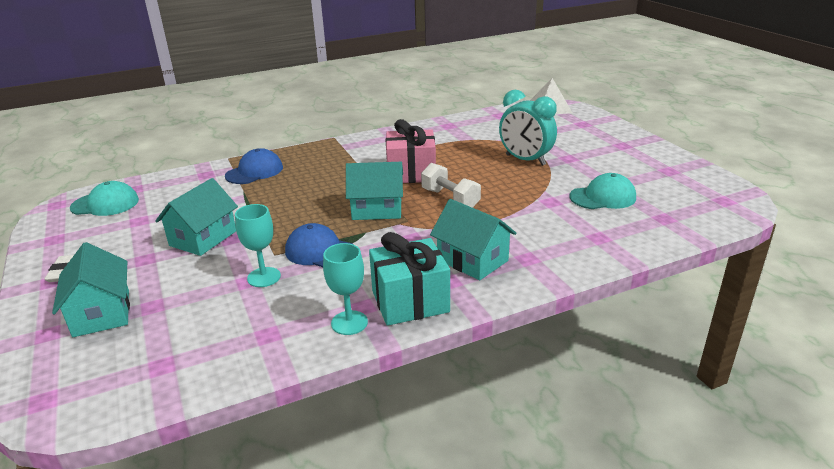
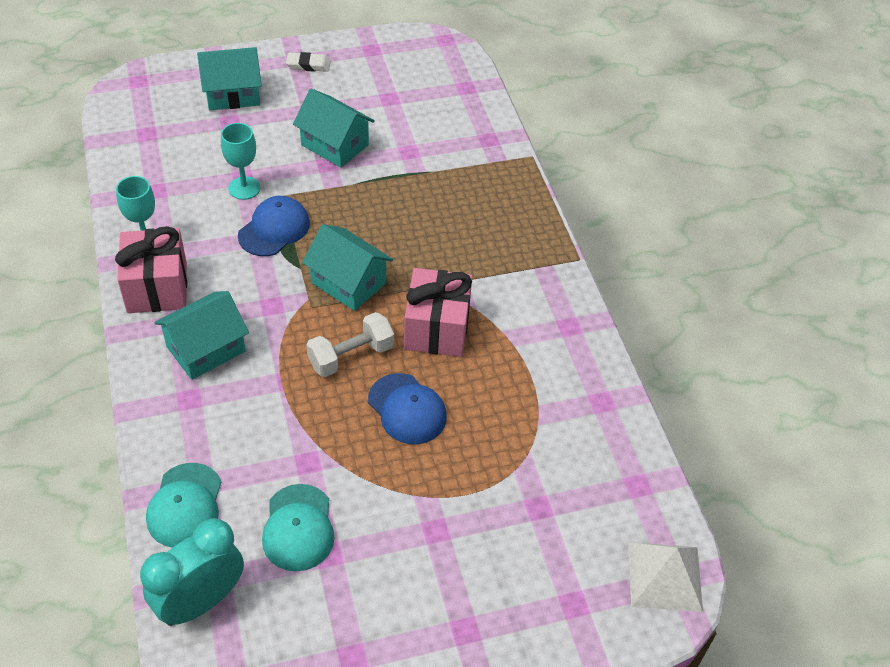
camera: 95 degrees right, 20 degrees up
(105, 204) = (435, 71): turquoise cap -> turquoise cap (185, 505)
(254, 172) = (484, 180): blue cap -> blue cap (407, 409)
(377, 209) = (348, 283): turquoise house -> turquoise house turned 60 degrees counterclockwise
(410, 301) = (157, 287): turquoise gift -> pink gift
(525, 160) = (443, 470): turquoise clock -> turquoise clock (201, 601)

